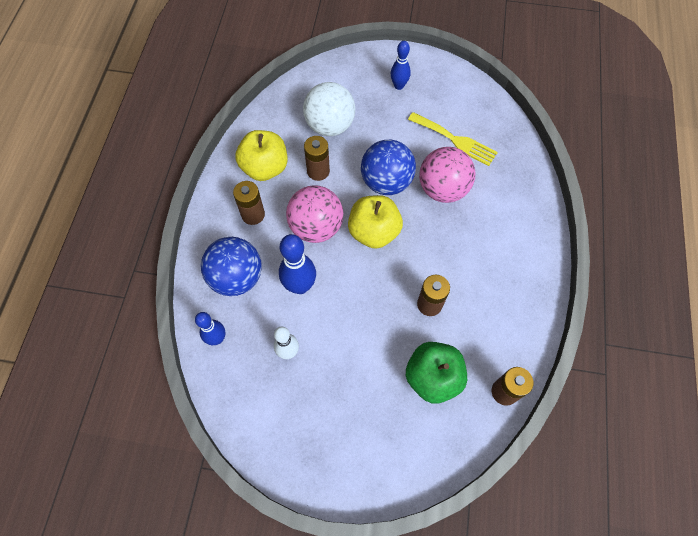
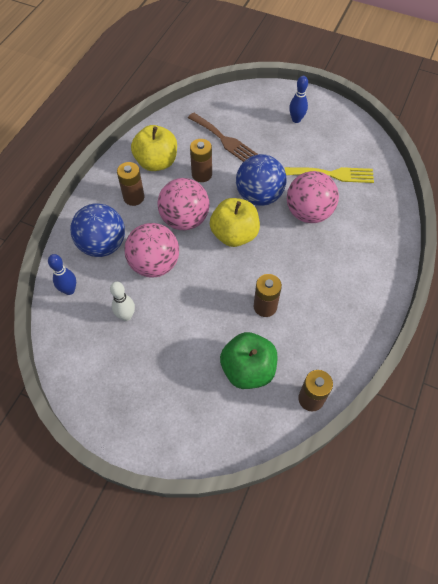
camera: 15 degrees right, 5 degrees down
(300, 286) = (154, 264): blue bowling pin -> pink ball
(330, 125) = (224, 140): white ball -> brown fork
(455, 140) = (333, 174): yellow fork -> yellow fork turned 45 degrees counterclockwise

